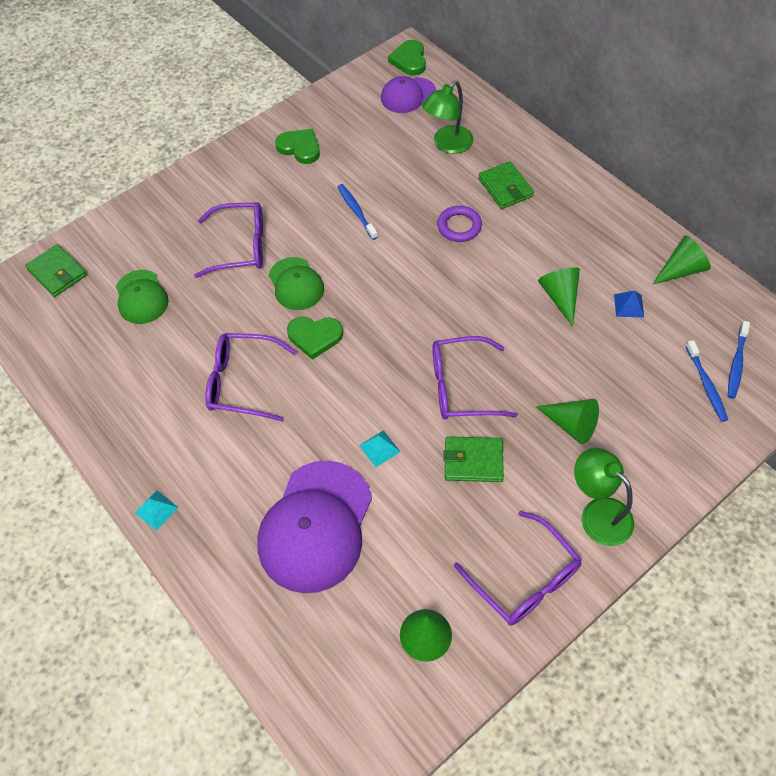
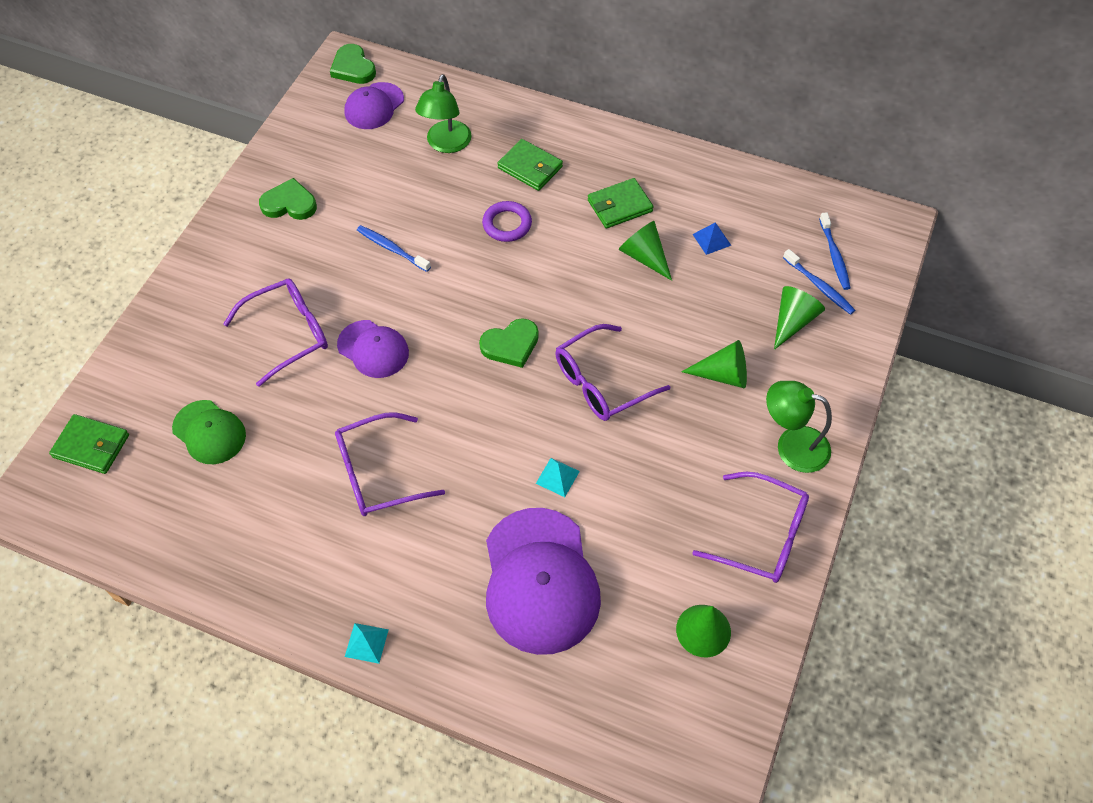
camera: 30 degrees left, 0 degrees up
(296, 284) = (373, 349): green cap -> purple cap
(315, 337) = (426, 395): green heart -> green heart (511, 345)
(473, 461) = (653, 449): green wallet -> green wallet (619, 206)
(681, 270) = (739, 186): green cone -> green cone (792, 321)

